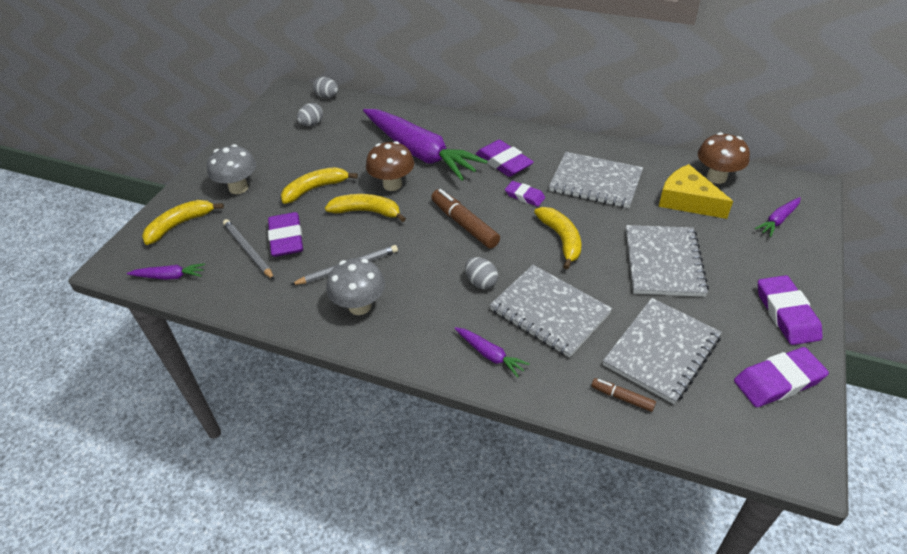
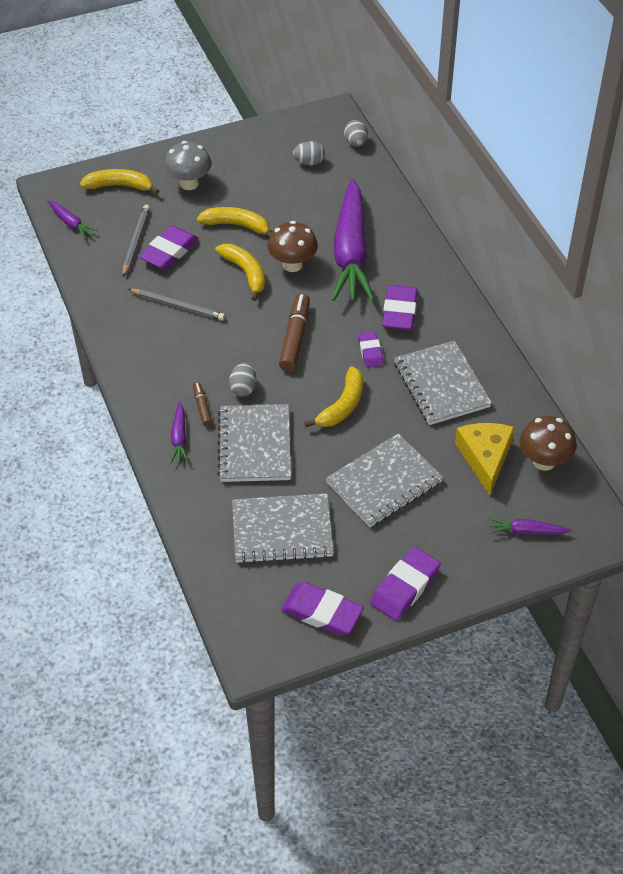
camera: 45 degrees right, 5 degrees up
(360, 306) = (149, 339): grey mushroom -> none
(622, 397) = (214, 531): brown marker -> brown marker (202, 407)

